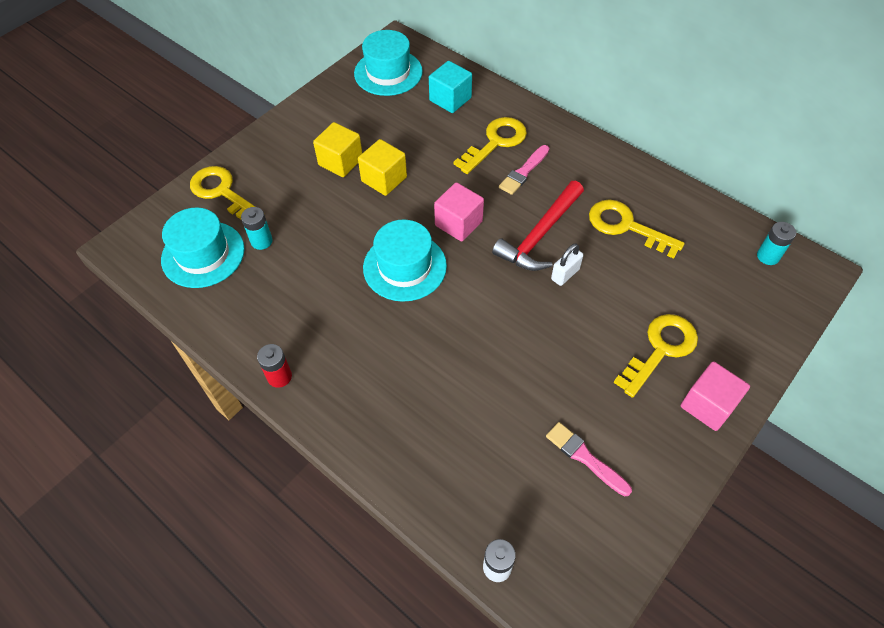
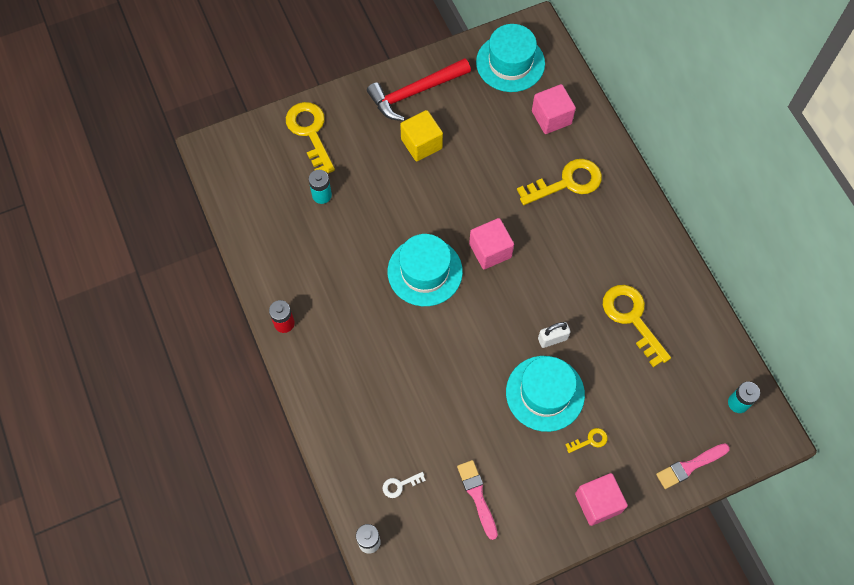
camera: 25 degrees right, 10 degrees up
(203, 254) = (271, 187): turquoise hat -> turquoise hat (545, 393)
(384, 179) = (449, 178): yellow cube -> none
(450, 99) = (551, 117): turquoise cube -> pink cube
(496, 486) = (400, 485): none -> white key
(523, 172) = (574, 224): pink brush -> pink brush (690, 466)
(539, 235) = (552, 293): red hammer -> red hammer (415, 92)
(660, 349) = (590, 440): yellow key -> yellow key, size x0.45

